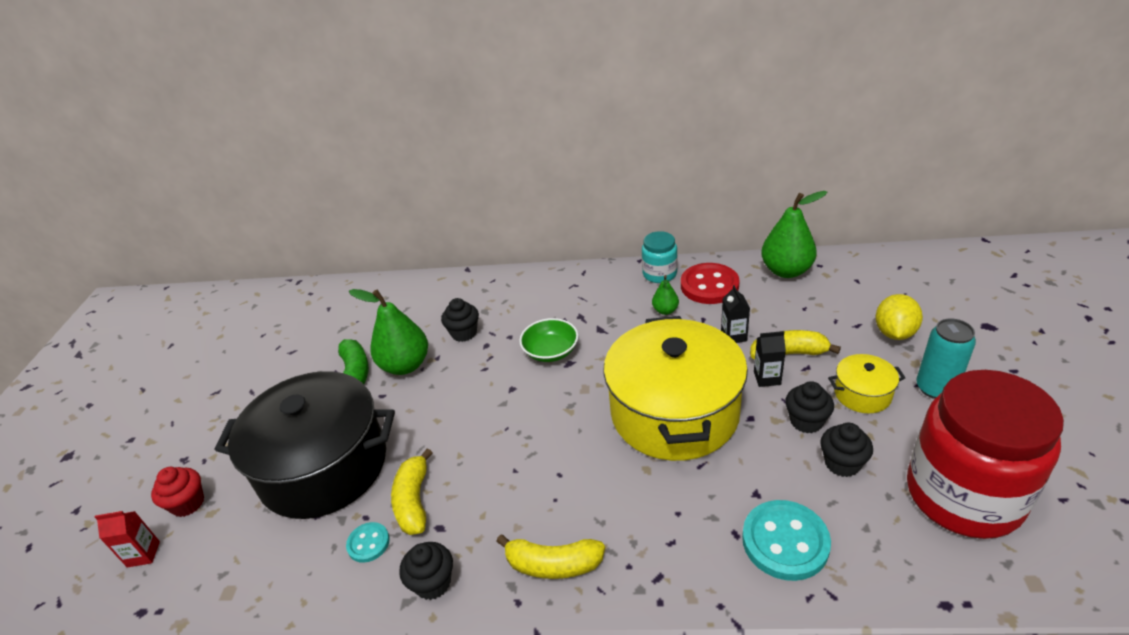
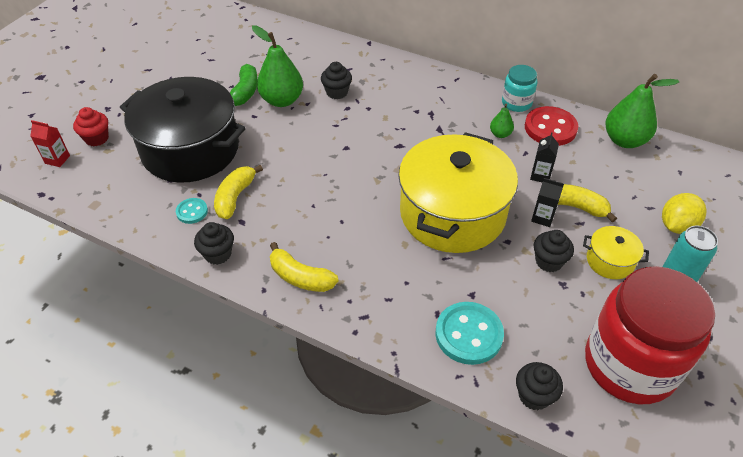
camera: 20 degrees right, 10 degrees up
(550, 351) = (391, 131): green bowl -> none
(842, 463) = (552, 302): black cupcake -> black cupcake (534, 396)

